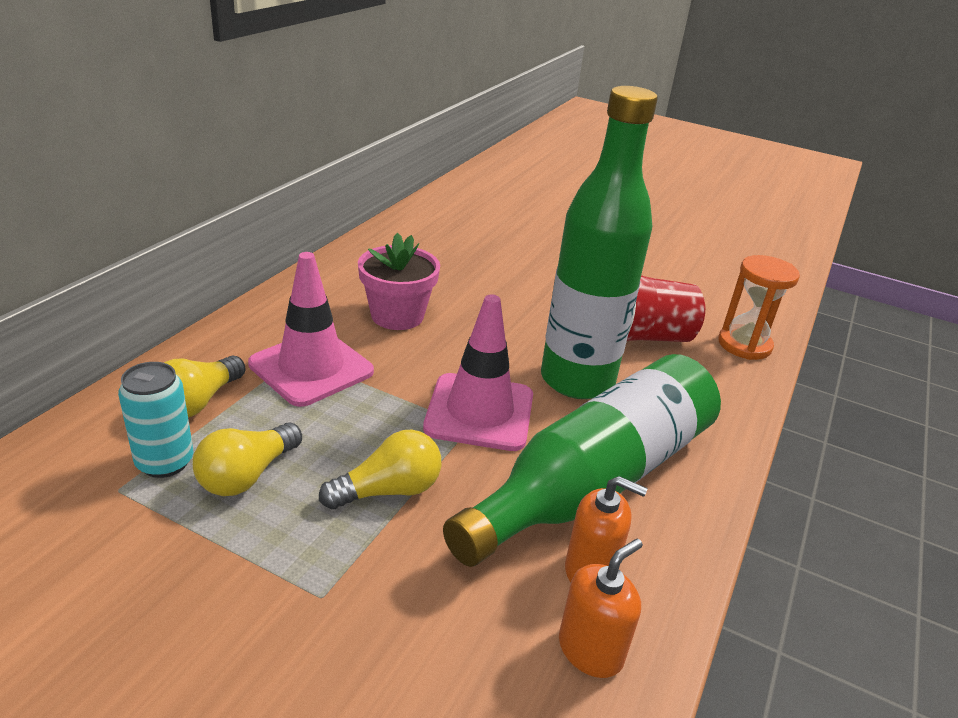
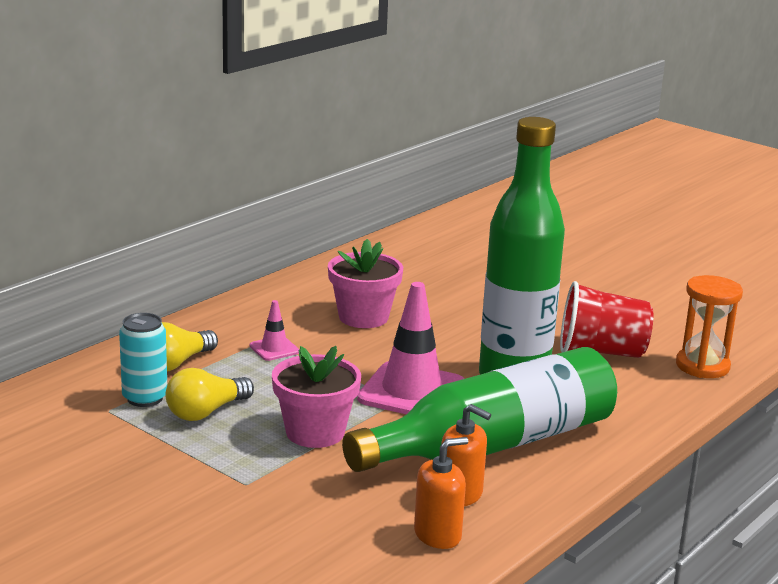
camera: 15 degrees right, 10 degrees down
(311, 368) = (274, 349): pink traffic cone -> pink traffic cone, size x0.47
(388, 490) = (315, 432): yellow light bulb -> pink flower pot

